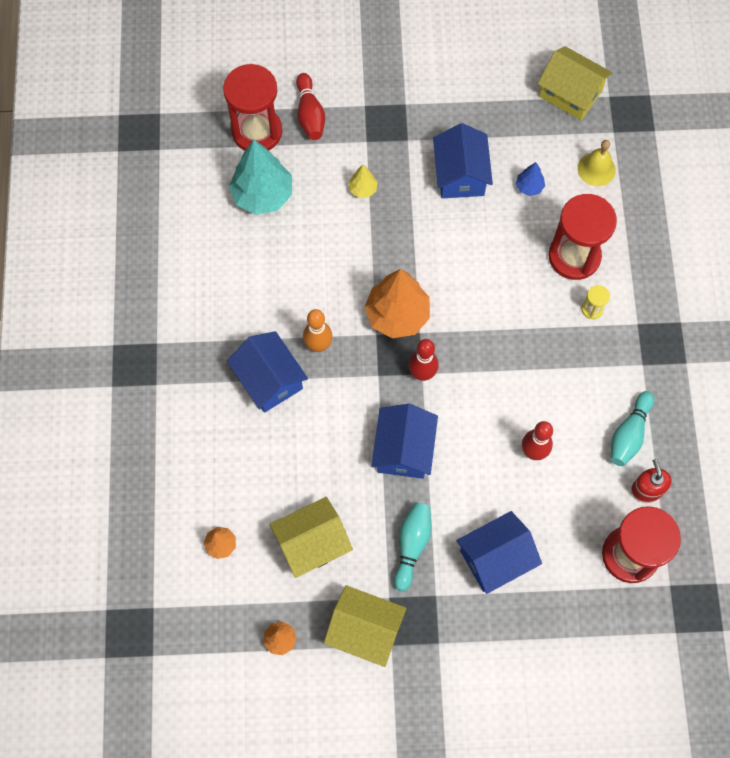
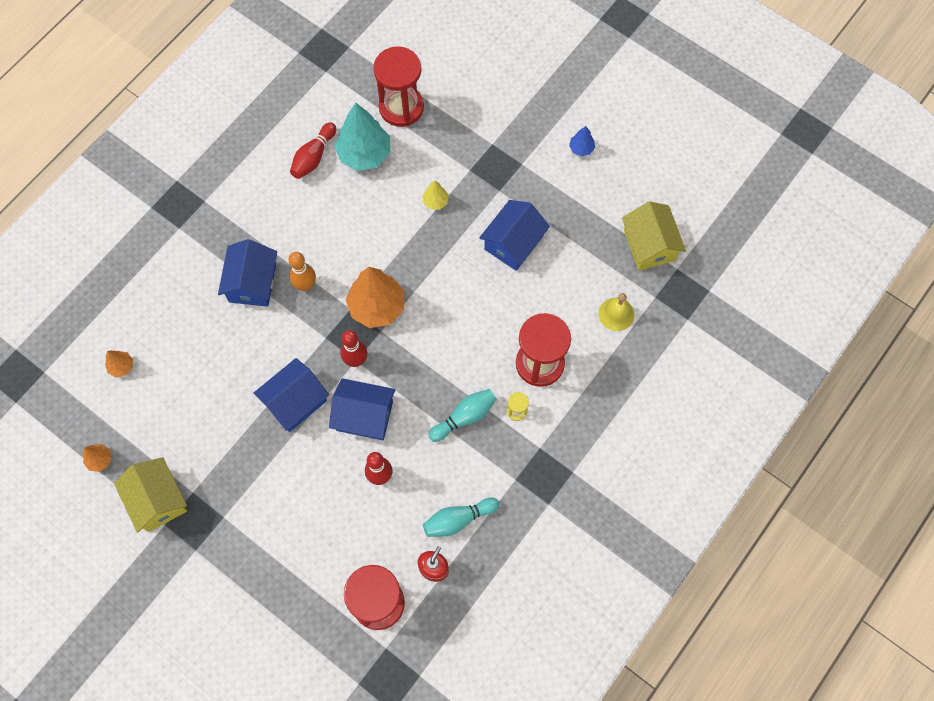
camera: 40 degrees right, 0 degrees up
(310, 114) = (448, 122): red bowling pin -> red bowling pin (313, 157)
(312, 543) = (178, 414): yellow house -> none
(412, 545) = (239, 470): turquoise bowling pin -> turquoise bowling pin (464, 417)
(495, 558) = (286, 526): blue house -> blue house (364, 416)
(529, 187) = (554, 289): blue tree -> blue tree (581, 148)

